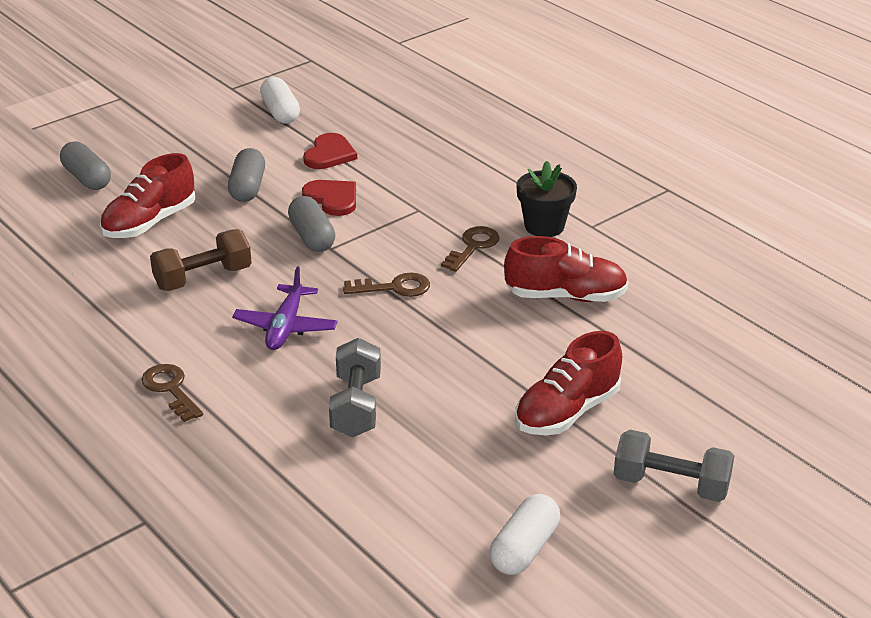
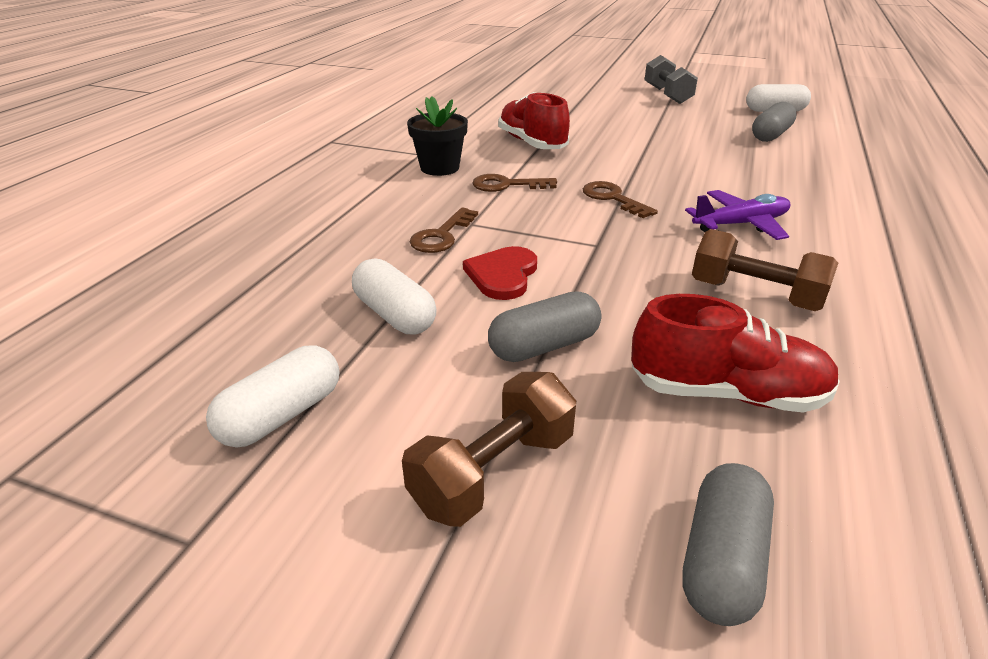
camera: 120 degrees left, 0 degrees up
(171, 389) = (904, 243): brown key -> brown key (442, 235)
(186, 149) = (493, 472): none -> brown dumbbell
(312, 237) = (592, 260): grey capsule -> grey capsule (771, 135)
(329, 154) = (395, 315): red heart -> white capsule
(356, 406) = (767, 172): grey dumbbell -> none
(567, 412) = (654, 122): red shoe -> none

